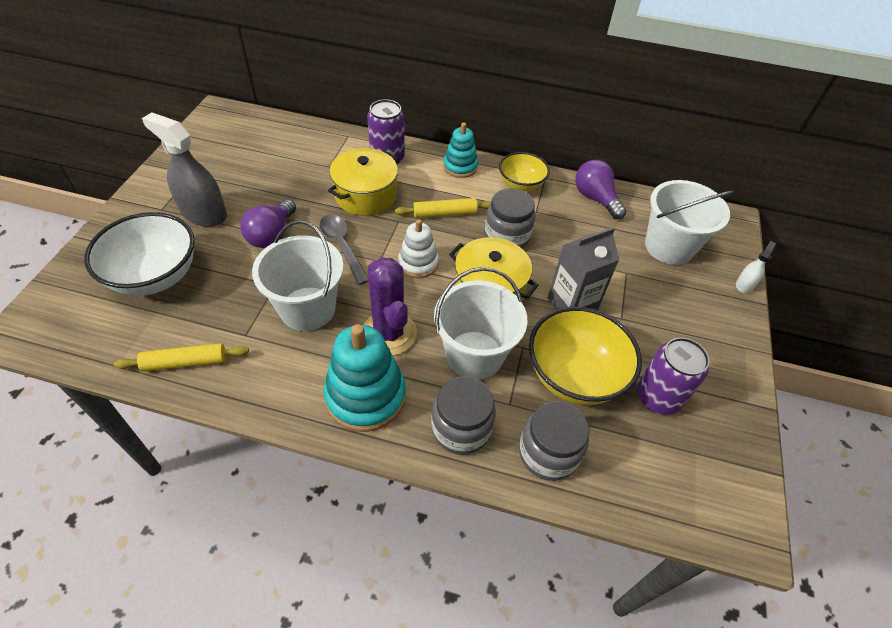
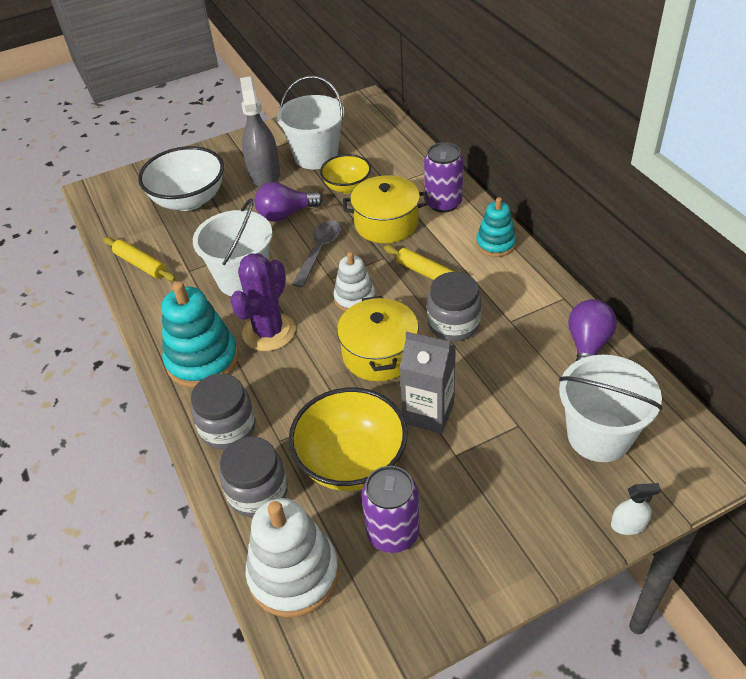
camera: 55 degrees right, 5 degrees down
(474, 355) = (303, 390): white bucket -> white bucket (316, 156)
(521, 185) = (530, 291): yellow bowl -> yellow bowl (347, 187)
(646, 482) = (294, 574): none -> white stacking toy

